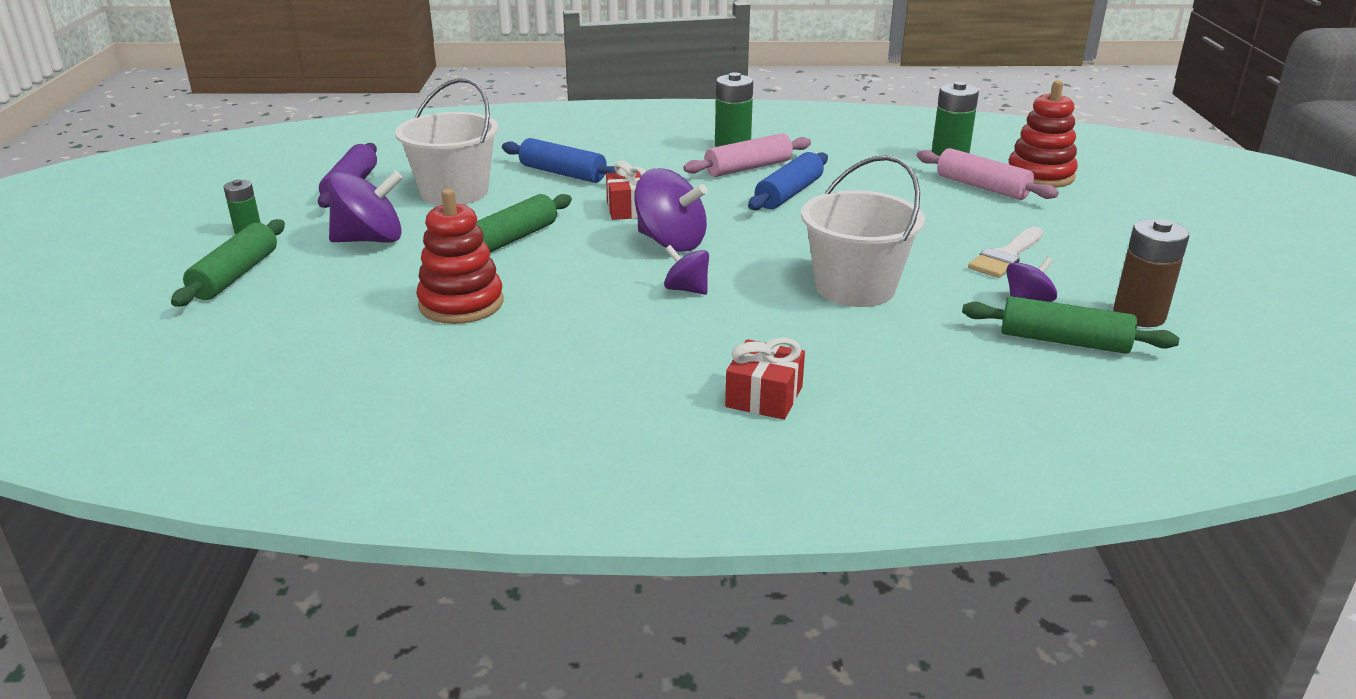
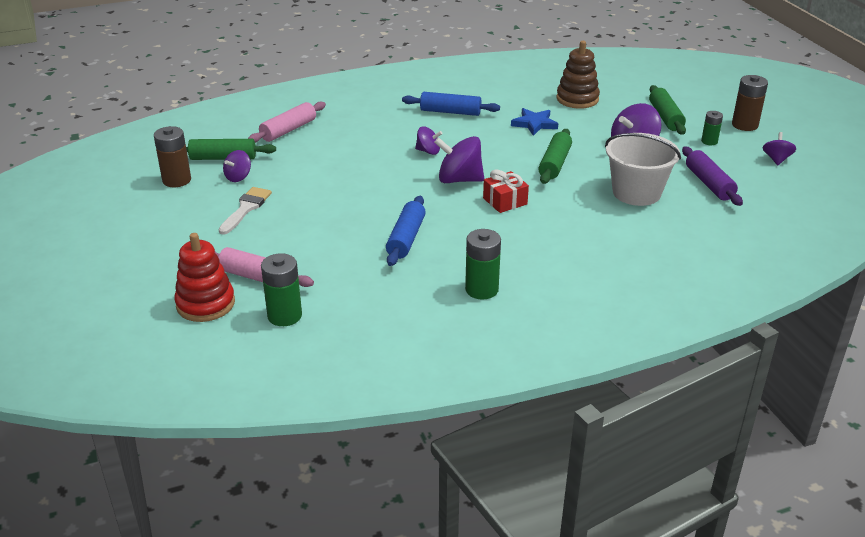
camera: 160 degrees right, 5 degrees up
(149, 243) = (744, 125): none -> brown battery
(214, 197) = (776, 159): none -> purple spinning top
(318, 337) = (577, 99): none -> brown stacking toy
(461, 304) = (534, 124): red stacking toy -> blue star
(563, 173) = (586, 226): blue rolling pin -> blue rolling pin (450, 112)
(748, 168) = (452, 262): pink rolling pin -> pink rolling pin (288, 130)
(764, 397) = (362, 110): red gift -> none
(855, 288) = (336, 169): white bucket -> none

